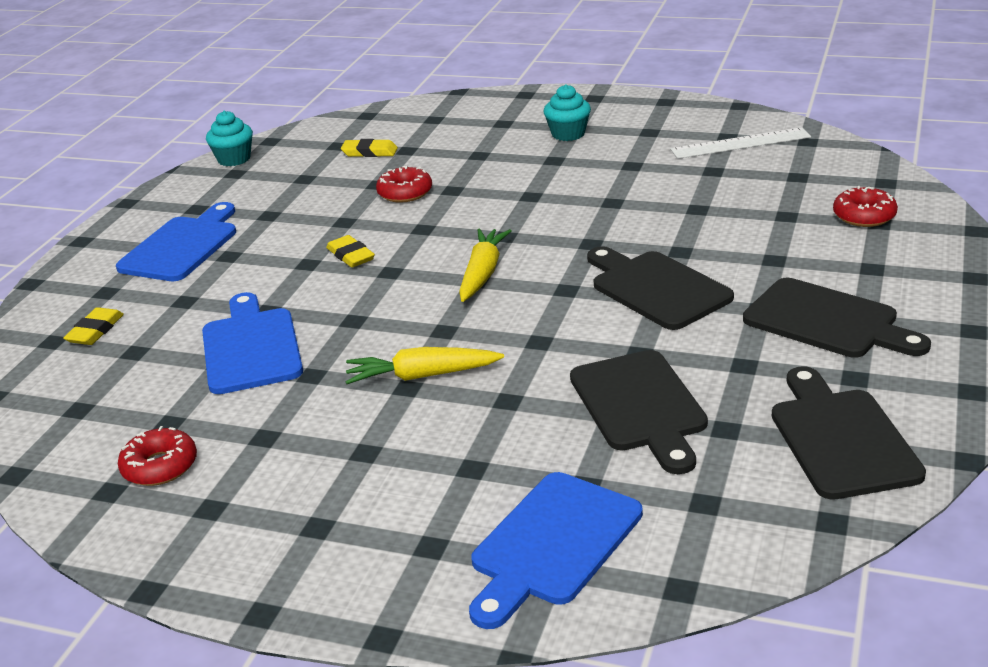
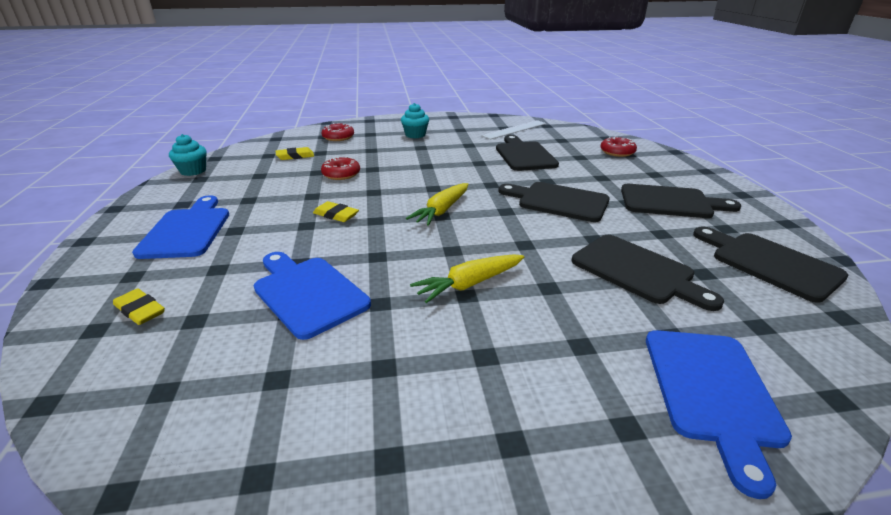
camera: 30 degrees left, 0 degrees up
(95, 331) = (140, 310): yellow eraser -> yellow eraser turned 45 degrees counterclockwise
(160, 466) = (299, 428): red donut -> red donut (338, 137)
(482, 273) = (441, 211): yellow carrot -> yellow carrot turned 135 degrees counterclockwise
(698, 198) = (524, 155): none -> black cutting board

